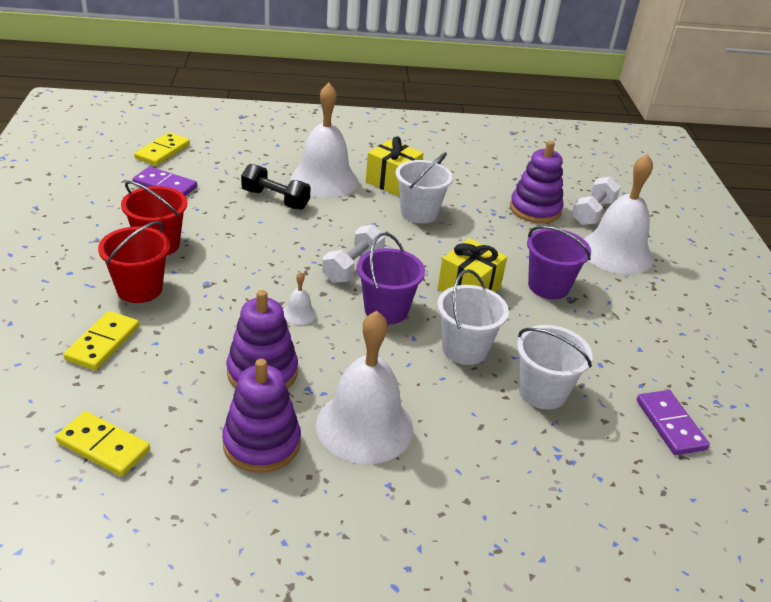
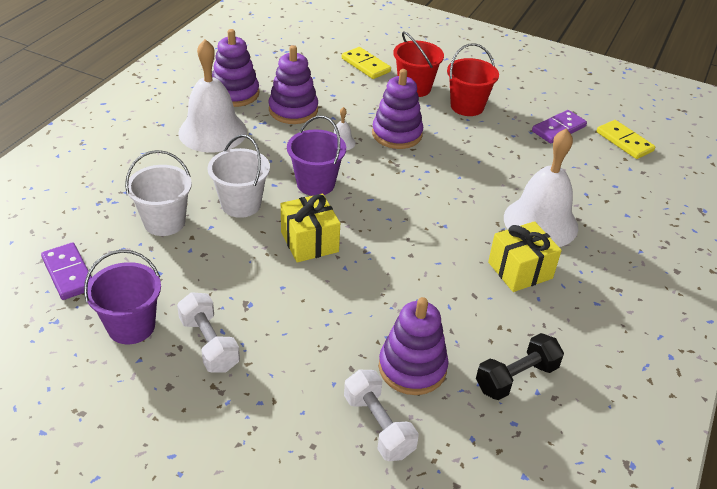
camera: 120 degrees right, 5 degrees up
(103, 446) = (279, 50): yellow domino -> none
(252, 279) = (397, 134): none -> purple stacking toy
(275, 199) = (513, 180): black dumbbell -> black dumbbell (516, 378)
(353, 267) = (383, 188): white dumbbell -> white dumbbell (209, 344)
(419, 213) = (449, 264): white bucket -> none
(548, 286) = (275, 298): purple bucket -> purple bucket (131, 326)
(616, 252) = (290, 394): white bell -> none
(670, 424) = (69, 273): purple domino -> purple domino turned 45 degrees clockwise

